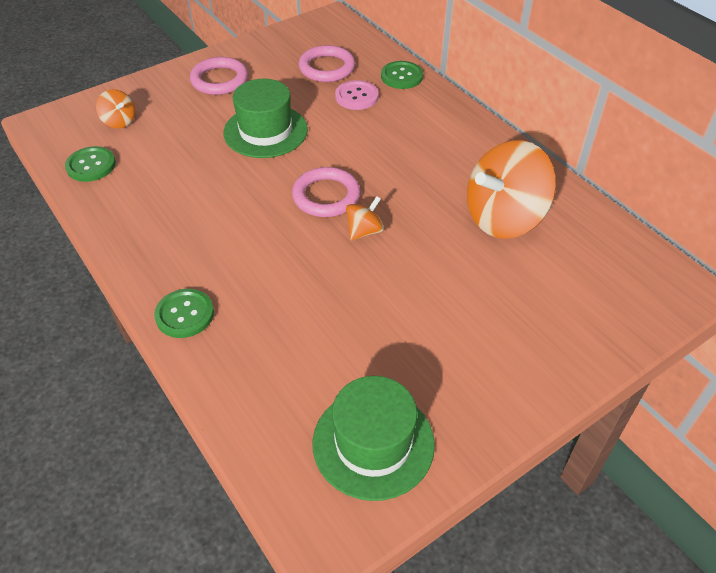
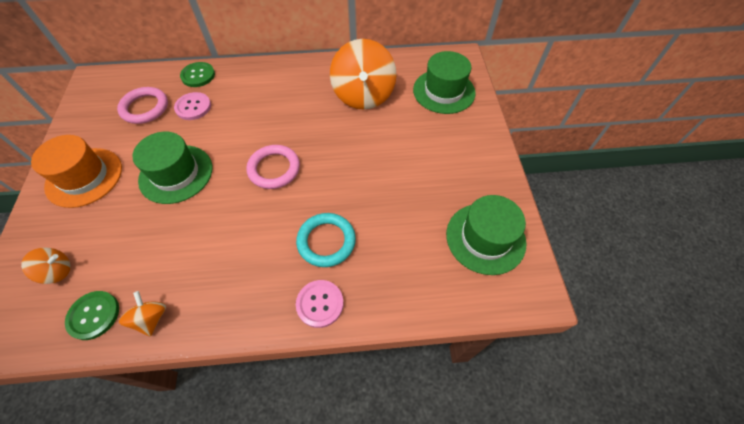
camera: 60 degrees left, 10 degrees up
(184, 314) = (320, 304): green button -> pink button
(219, 80) = (84, 177): pink ring -> orange hat
(263, 284) = (326, 241): none -> turquoise ring
(364, 231) = (322, 164): orange spinning top -> orange spinning top (151, 318)
(594, 296) = (444, 91): none -> green hat

